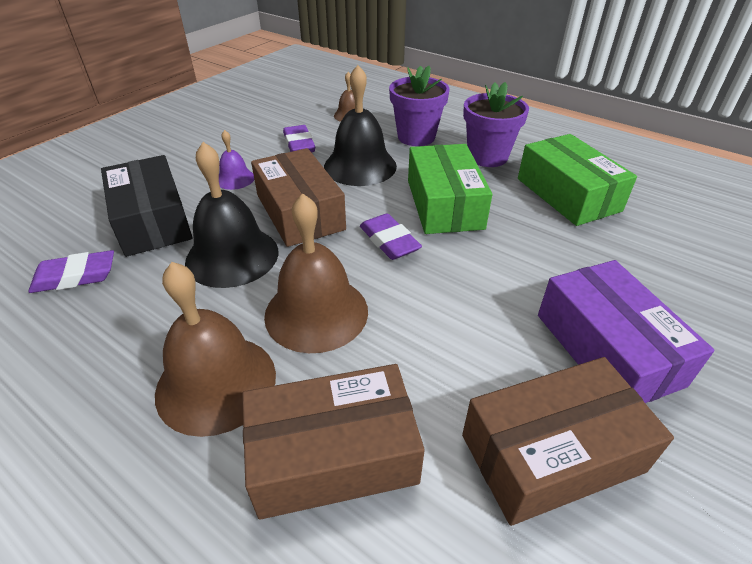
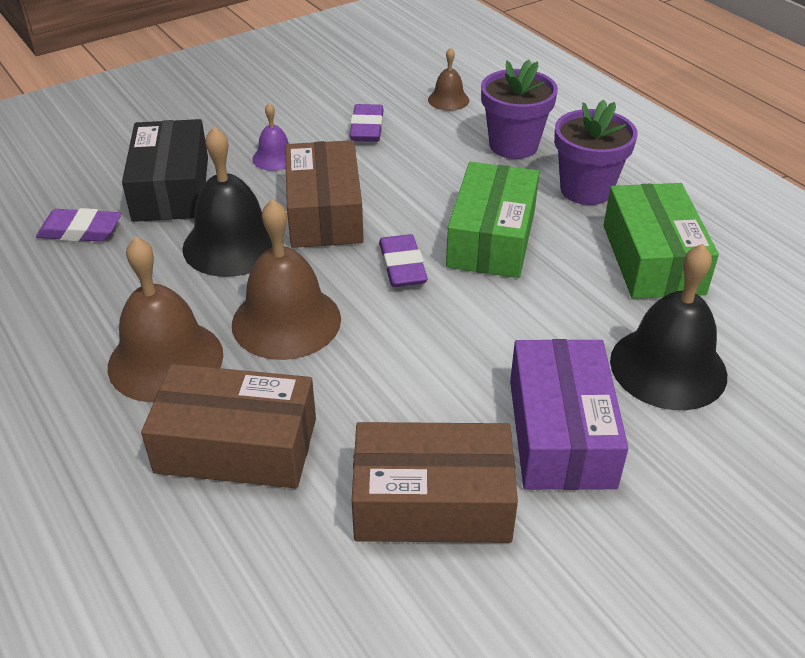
camera: 20 degrees right, 0 degrees up
(360, 166) = (422, 170): black bell -> black bell (668, 367)

